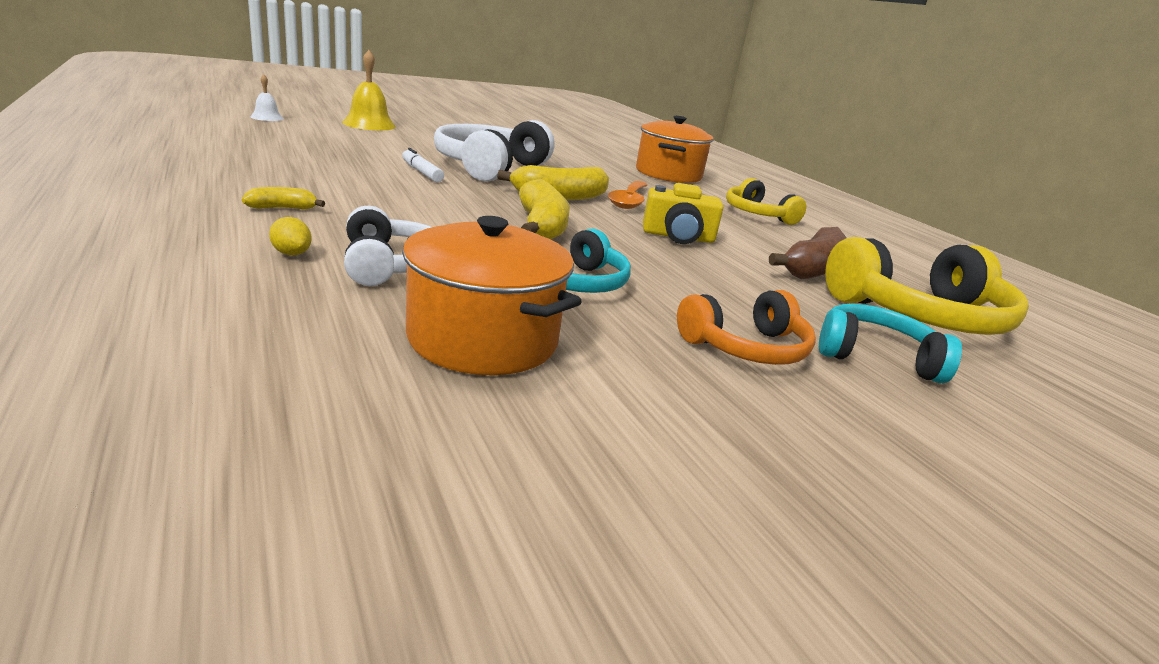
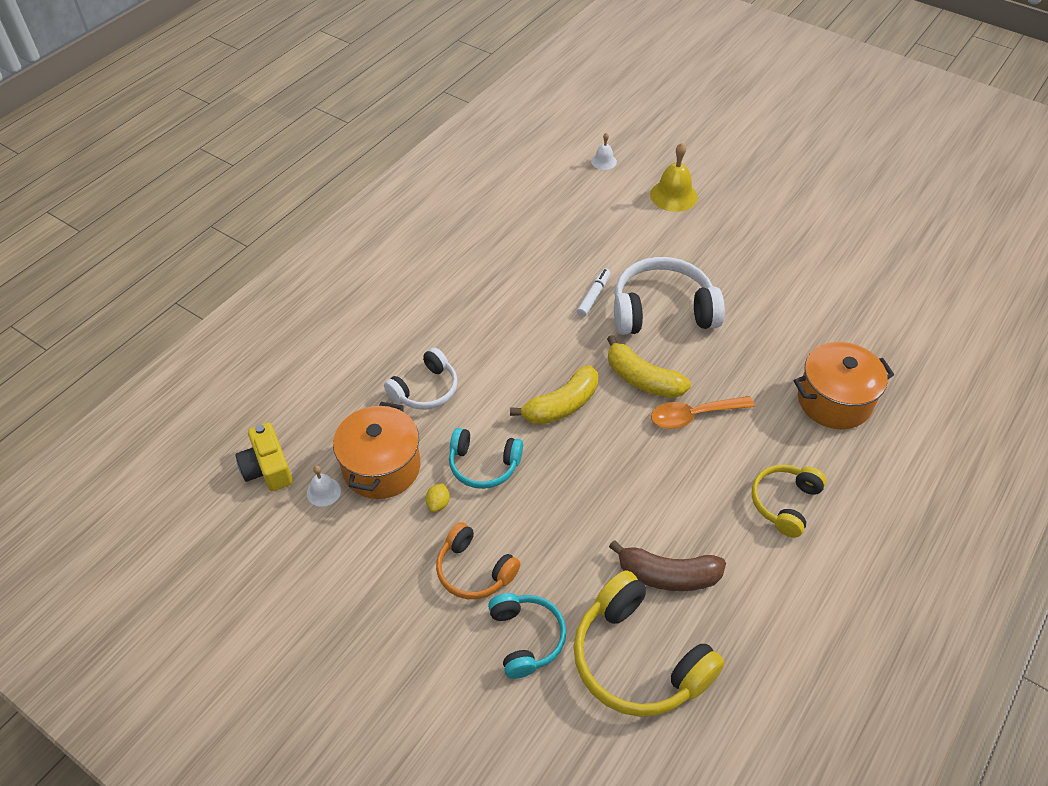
camera: 65 degrees right, 25 degrees up
(282, 208) = (450, 305): yellow banana -> none
(291, 253) = (400, 353): yellow lemon -> yellow lemon (438, 503)
(461, 404) = (323, 492): none -> white bell
(678, 237) = (638, 476): yellow camera -> yellow camera (267, 468)

